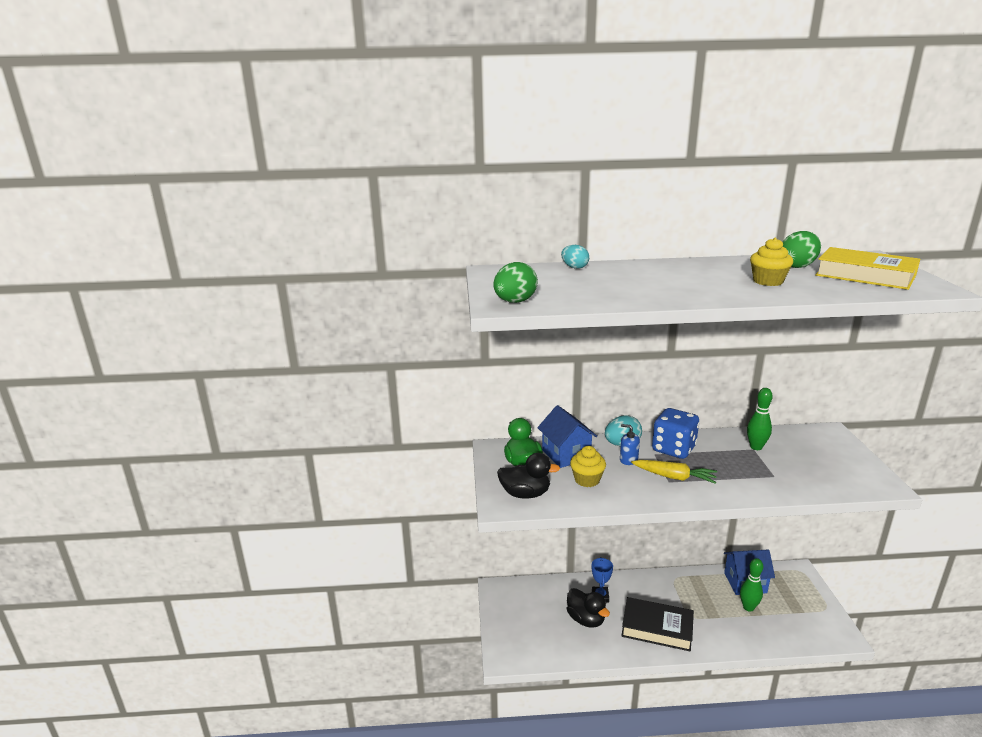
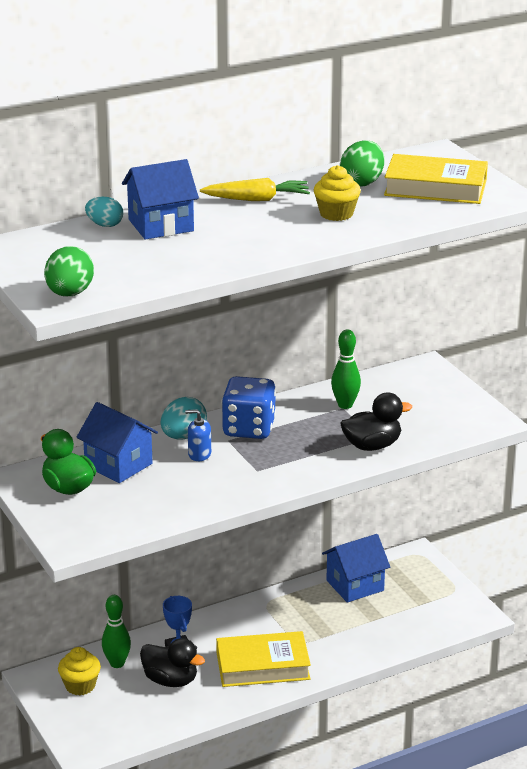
camera: 25 degrees left, 5 degrees up
(525, 494) = (93, 524): black duck -> black duck (372, 446)
(587, 480) = (159, 490): yellow cupcake -> yellow cupcake (80, 686)
(617, 272) = (161, 225): none -> blue house
(657, 628) = (263, 666): black book -> yellow book
(674, 477) = (262, 463): yellow carrot -> yellow carrot (257, 199)
(748, 607) = (365, 613): green bowling pin -> green bowling pin (117, 663)

